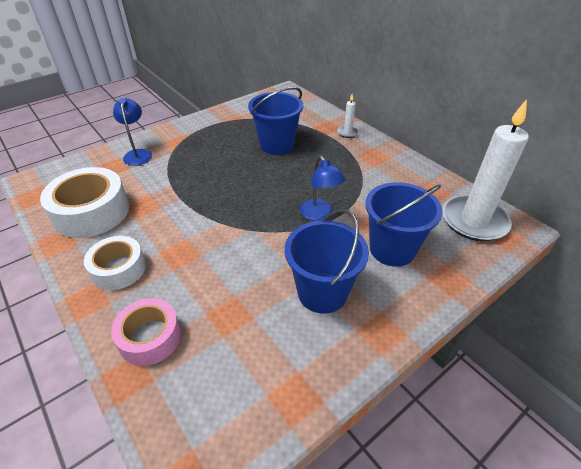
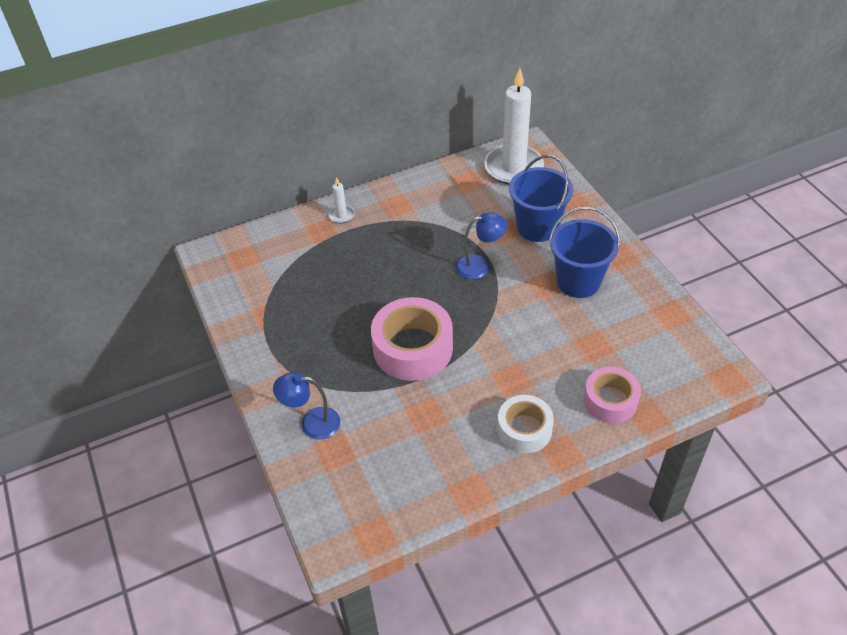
camera: 75 degrees left, 5 degrees up
(91, 212) = (425, 464): white tape -> none
(212, 189) = (413, 348): none -> pink tape
(277, 145) = (343, 281): blue bucket -> none

